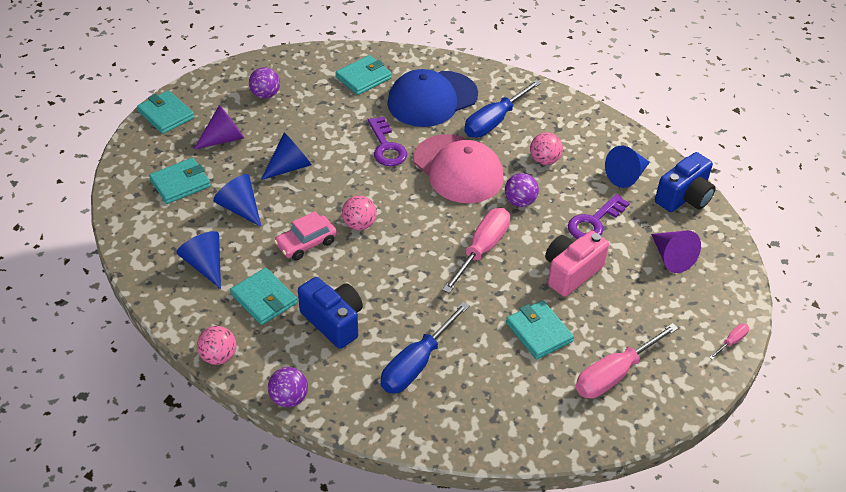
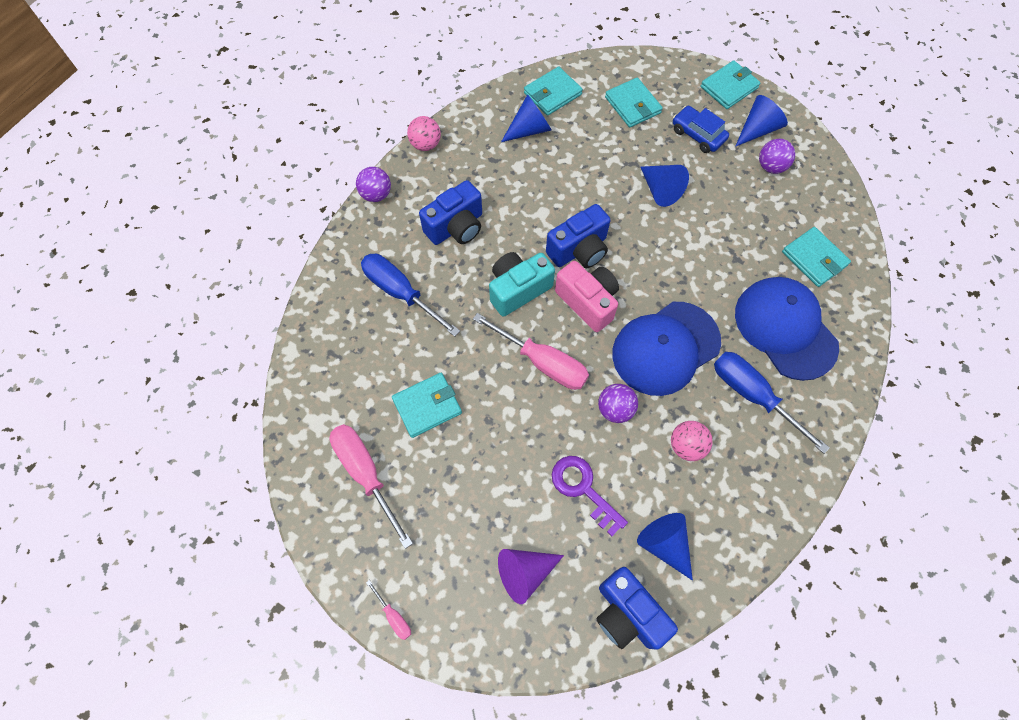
camera: 95 degrees right, 20 degrees up
(224, 139) = (697, 135): purple cone -> blue car
(240, 208) = (601, 152): blue cone -> blue cone (757, 130)
(264, 299) = (487, 174): turquoise wallet -> turquoise wallet (552, 94)
(306, 243) = (554, 205): pink car -> none
(359, 224) = (579, 250): pink ball -> blue camera
(386, 147) = (697, 278): purple key -> none
(406, 269) = (518, 289): none -> turquoise camera
(458, 169) = (665, 348): pink cap -> blue cap
(571, 272) = (506, 450): pink camera -> pink camera (588, 302)

